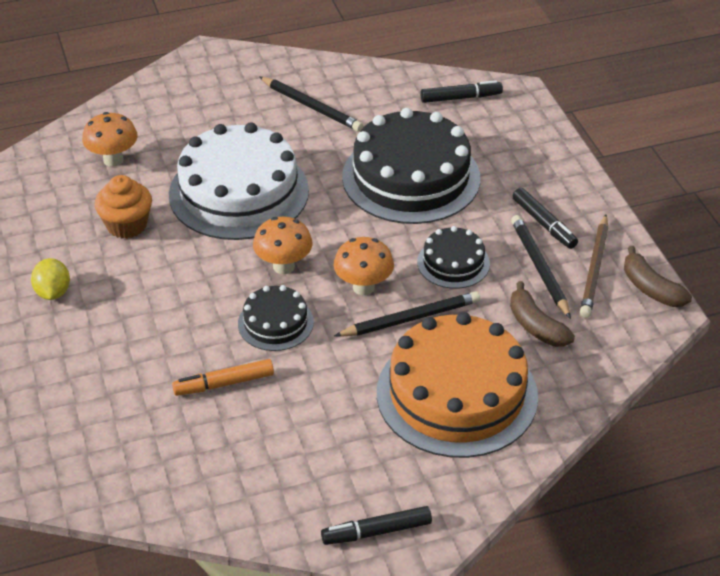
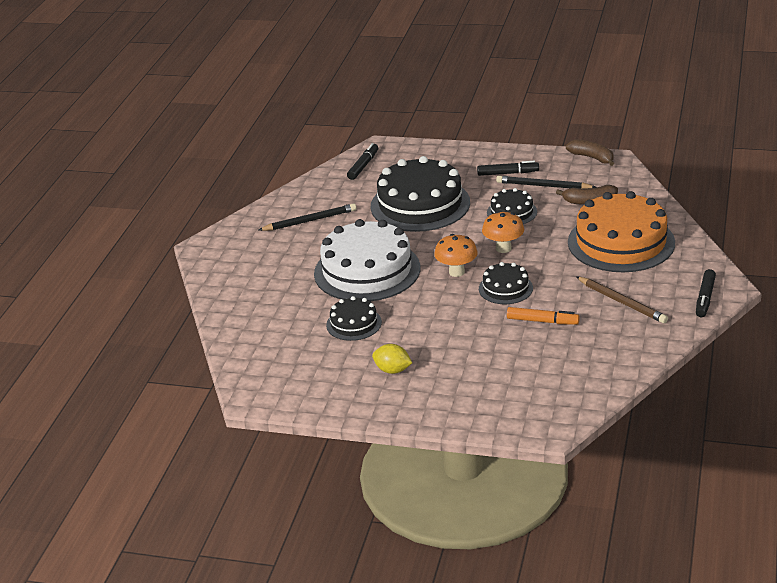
camera: 55 degrees left, 10 degrees down
(113, 160) = (277, 313): orange mushroom -> none
(127, 225) = (354, 323): orange cupcake -> black cake
(224, 384) = (542, 321): orange marker -> orange marker turned 90 degrees counterclockwise
(411, 318) = (546, 240): black pencil -> none
(594, 269) = (561, 169): brown pencil -> brown pencil (622, 302)
(651, 288) = (592, 158): brown banana -> brown banana turned 135 degrees counterclockwise

